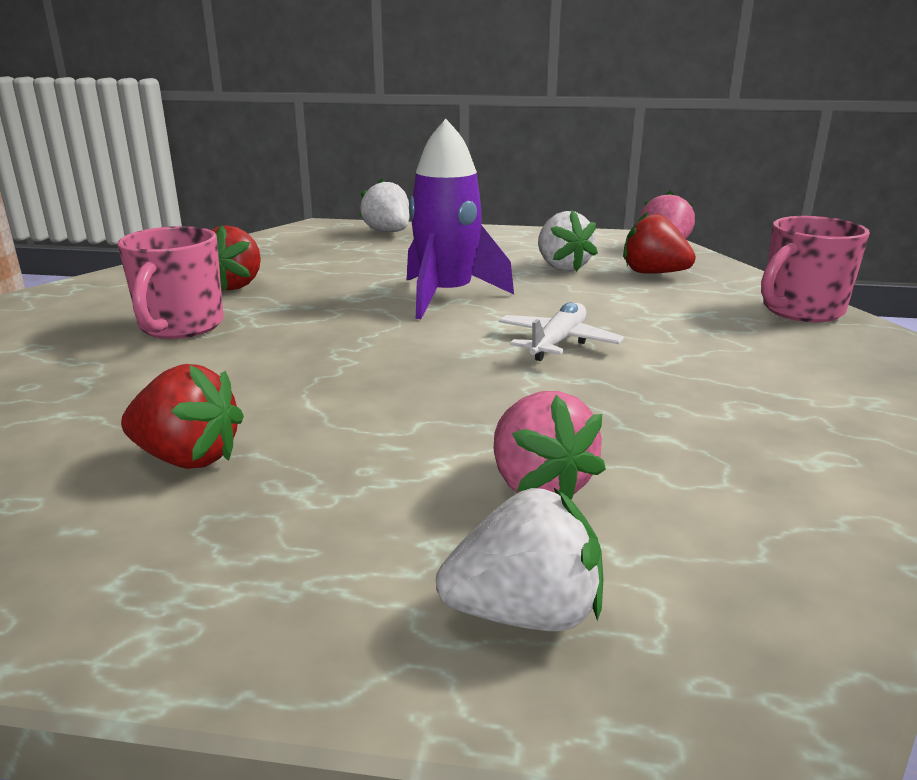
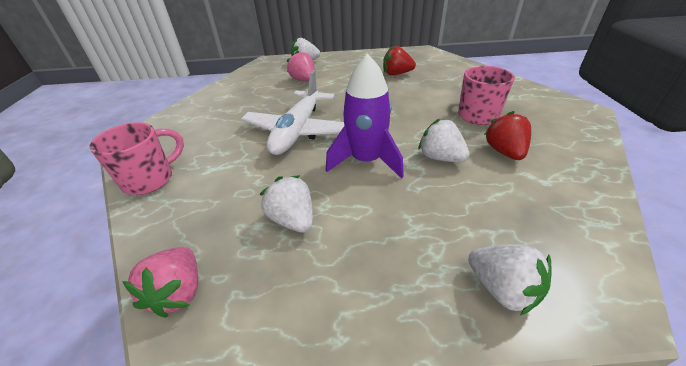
camera: 170 degrees right, 15 degrees up
(334, 289) = (440, 158): none -> white strawberry
(558, 342) = (298, 131): white plane -> white plane, size x1.89
(653, 273) = (218, 221): red strawberry -> none

